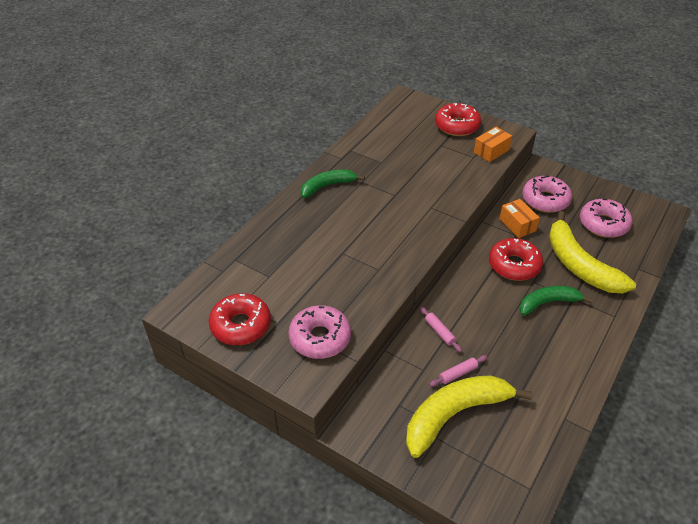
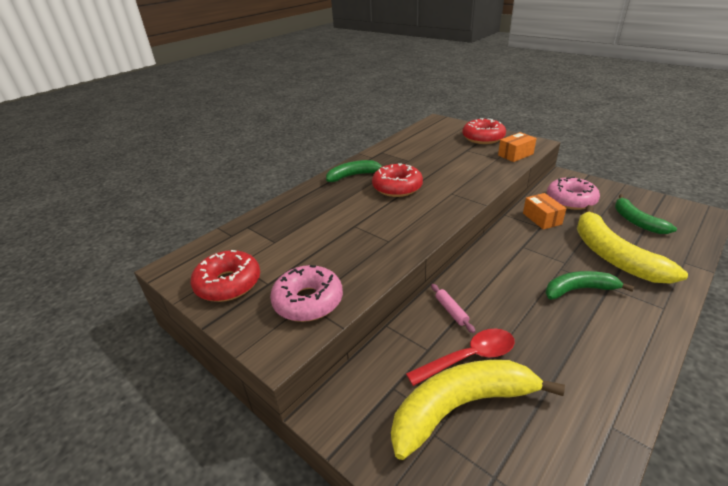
camera: 10 degrees right, 10 degrees down
(458, 373) = (469, 357): pink rolling pin -> red spoon
(514, 265) = (538, 252): red donut -> red donut (397, 187)
(603, 224) = (636, 221): pink donut -> green banana

